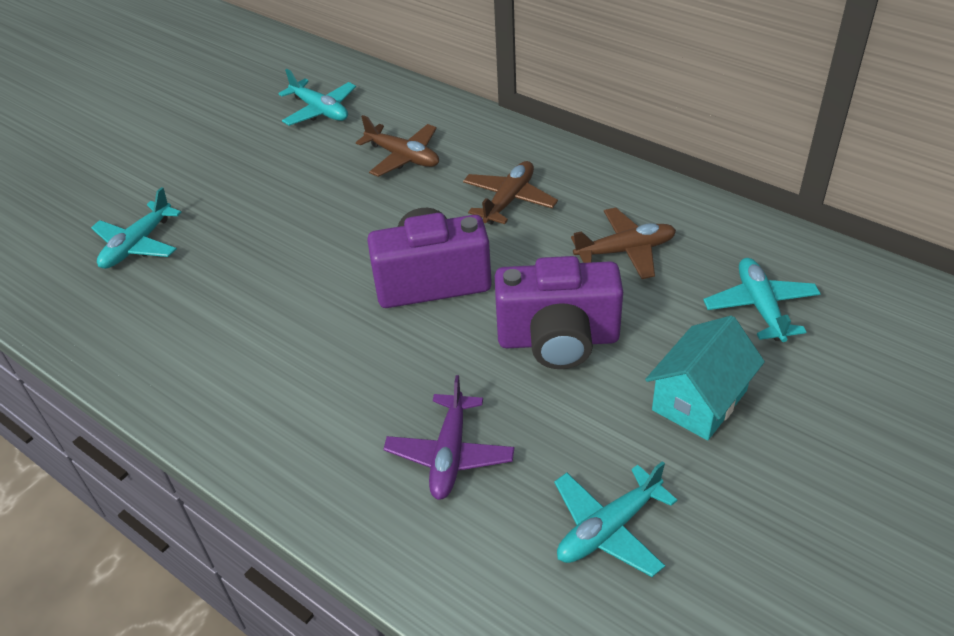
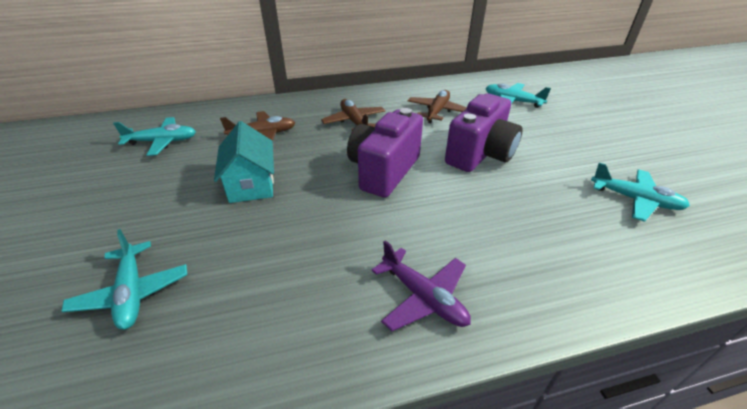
camera: 55 degrees left, 5 degrees down
(450, 454) = (540, 229): purple plane -> purple plane (423, 297)
(608, 528) = (635, 200): turquoise plane -> turquoise plane turned 60 degrees counterclockwise
(699, 400) = (560, 138): turquoise house -> turquoise house (251, 184)

